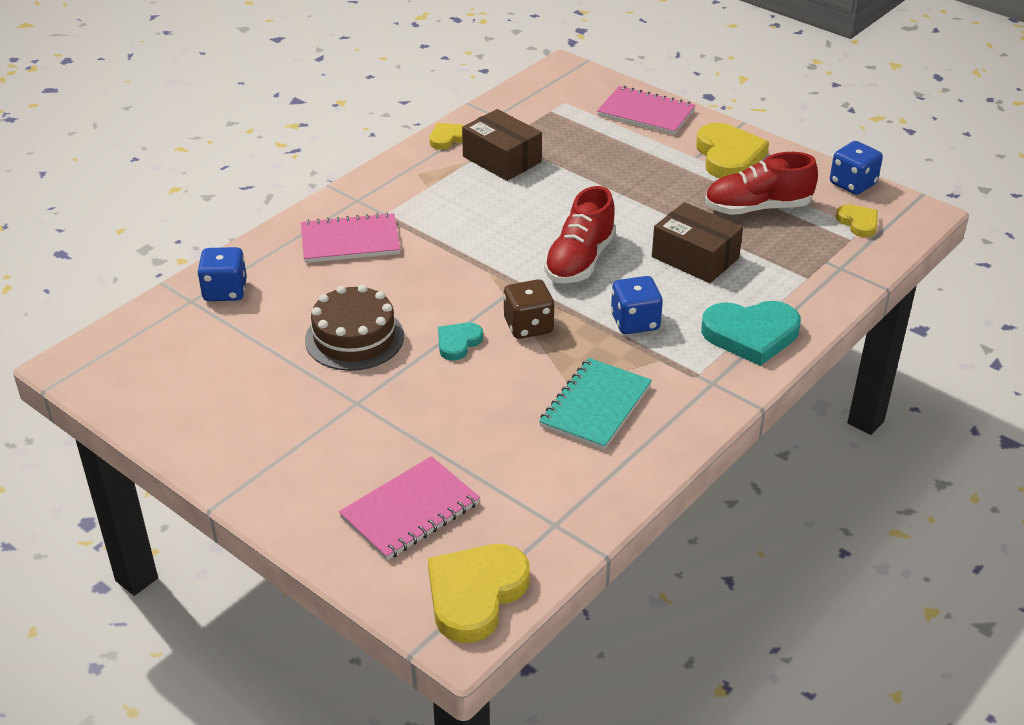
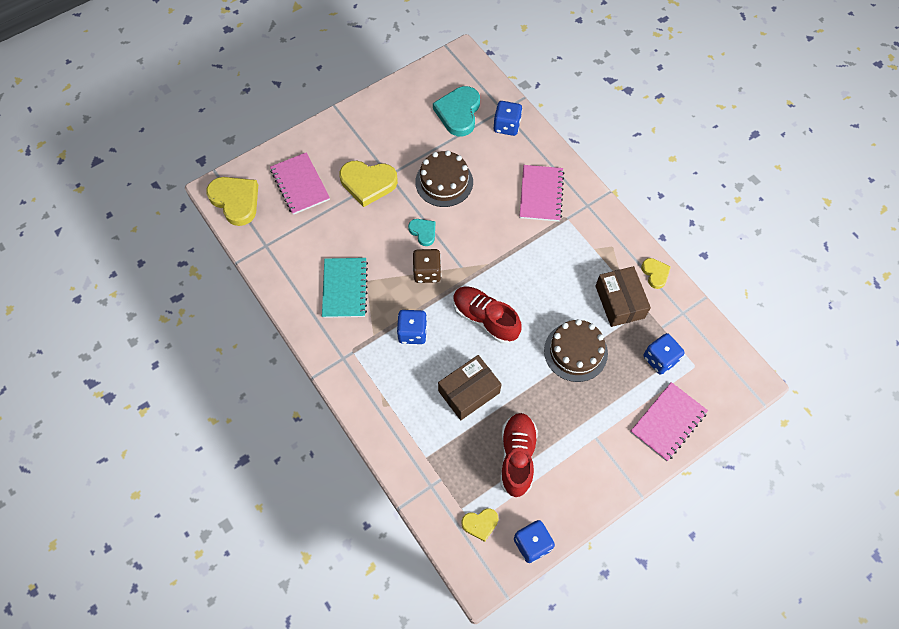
camera: 105 degrees right, 25 degrees up
(502, 159) = (620, 302): brown box -> brown box turned 75 degrees counterclockwise
(568, 125) = (660, 359): none -> blue dice
(590, 183) = (575, 352): none -> brown cake
(595, 406) = (345, 288): turquoise notebook -> turquoise notebook turned 45 degrees clockwise
(728, 156) = (592, 463): yellow heart -> yellow heart (368, 183)
(751, 335) = (378, 397): turquoise heart -> turquoise heart (458, 113)

